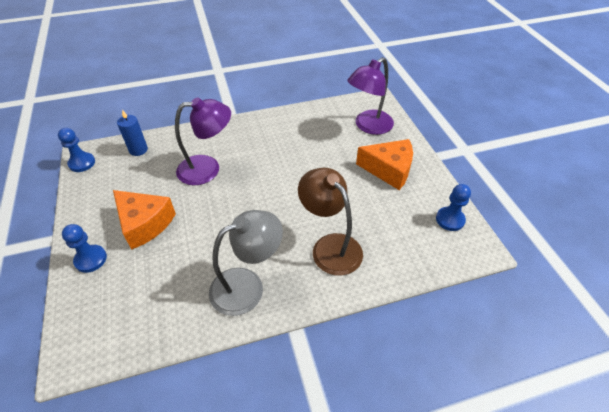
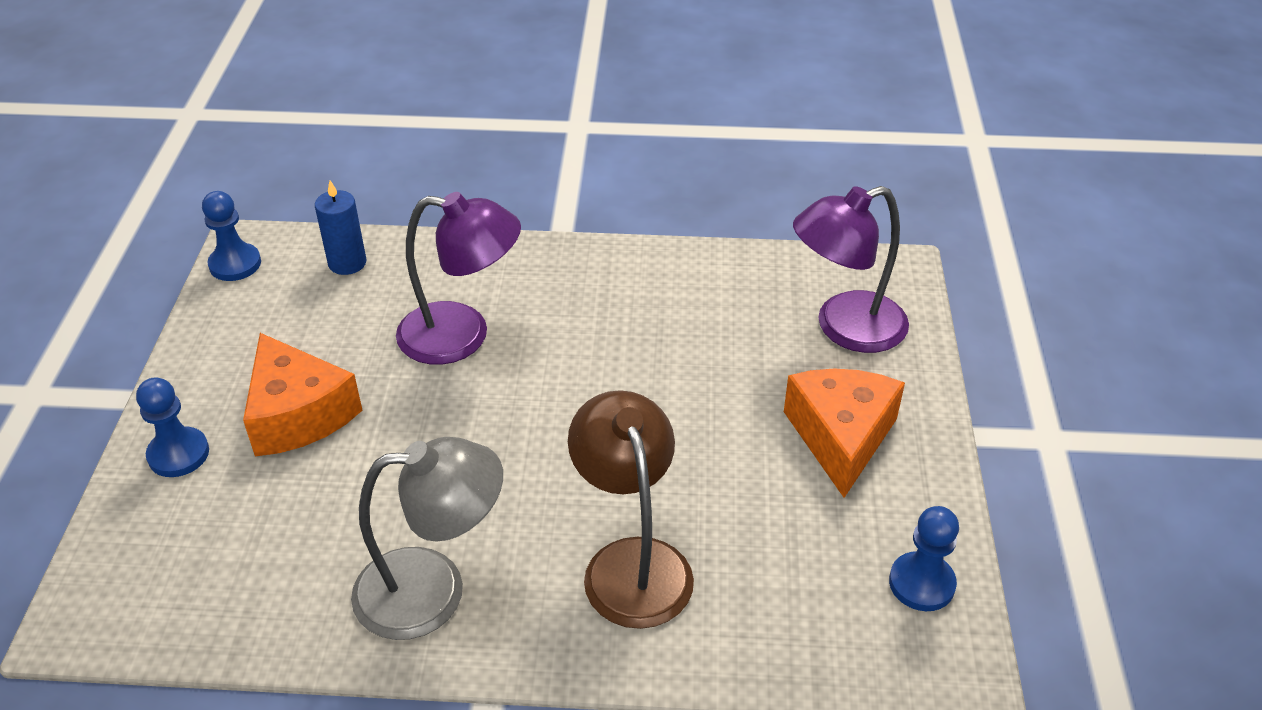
camera: 20 degrees right, 5 degrees down
(389, 170) = (840, 437): orange cheese -> orange cheese turned 120 degrees counterclockwise

